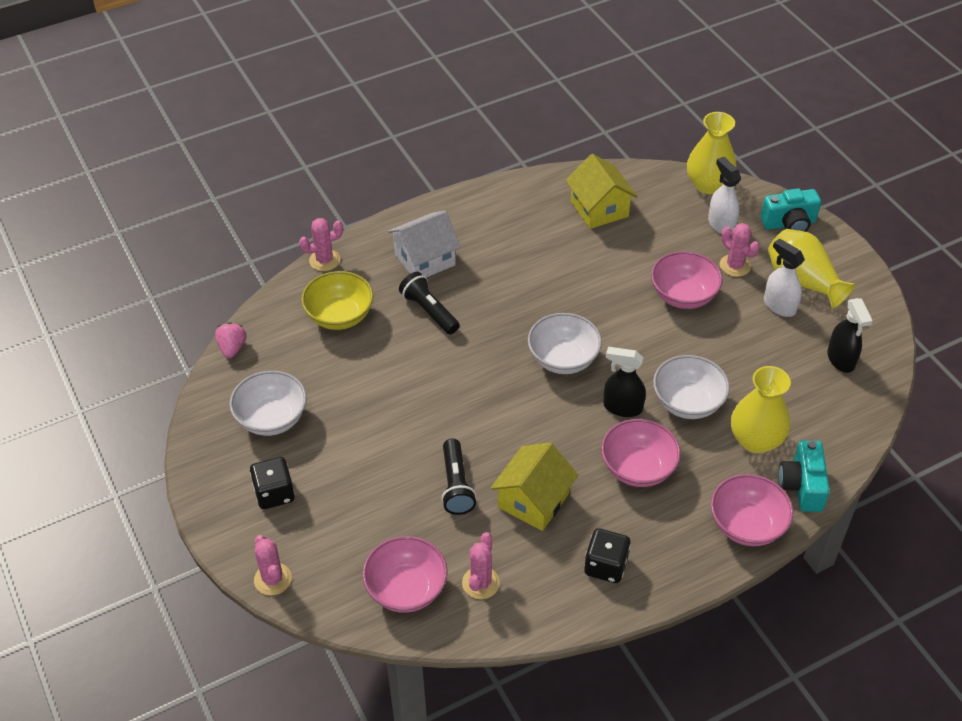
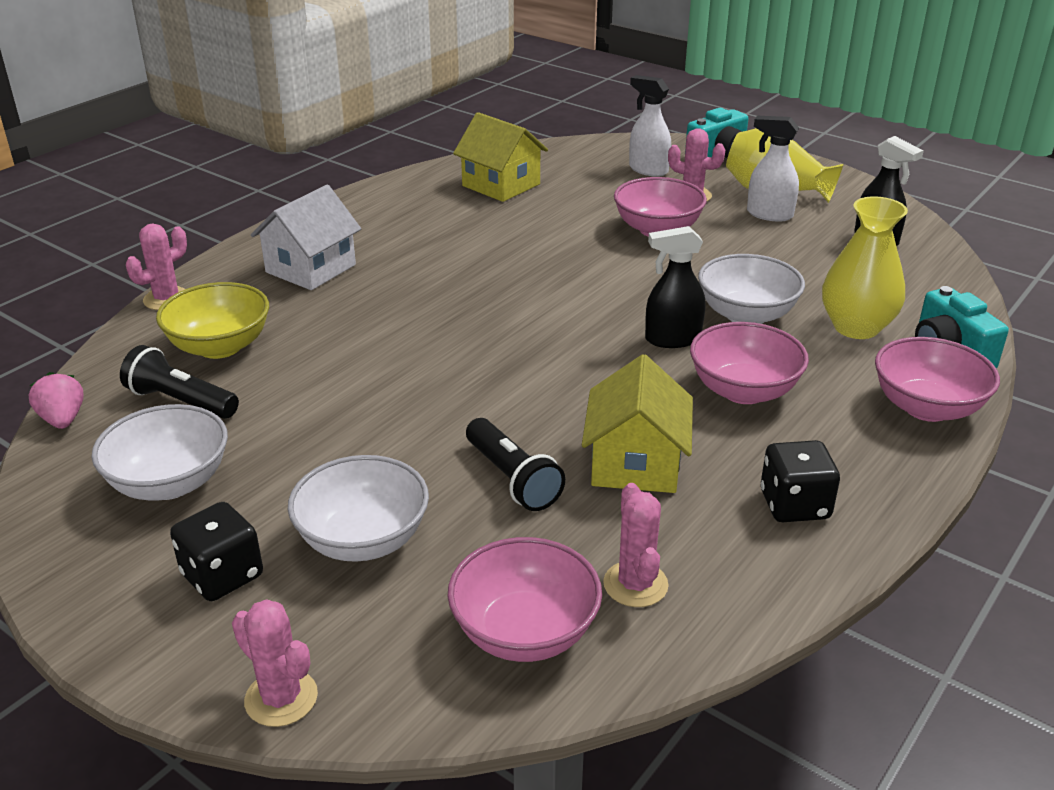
camera: 25 degrees left, 15 degrees down
(429, 311) = (348, 313): black flashlight -> black flashlight (180, 402)
(563, 359) = (560, 314): white bowl -> white bowl (363, 540)
(708, 185) = (607, 145): yellow vase -> none

